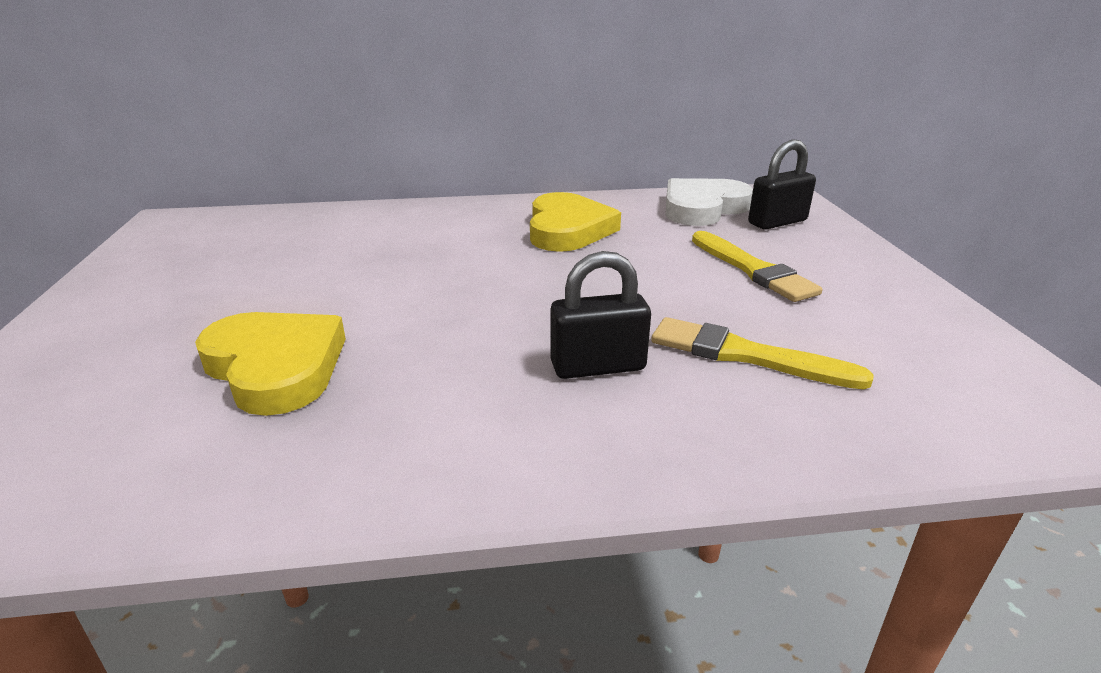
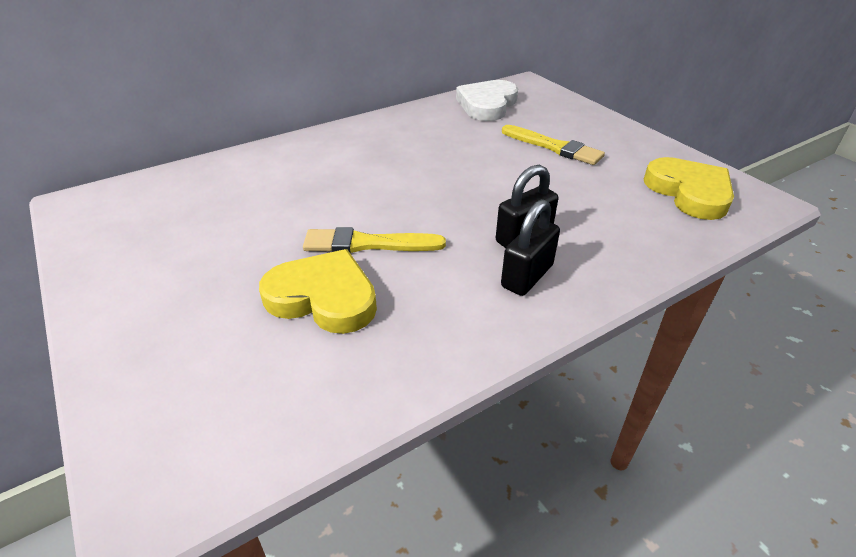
camera: 25 degrees left, 10 degrees up
(568, 229) = (415, 141): yellow heart -> yellow heart (689, 192)
(745, 355) = (594, 207): yellow brush -> yellow brush (367, 244)
(777, 222) = (540, 107): black padlock -> black padlock (527, 276)

